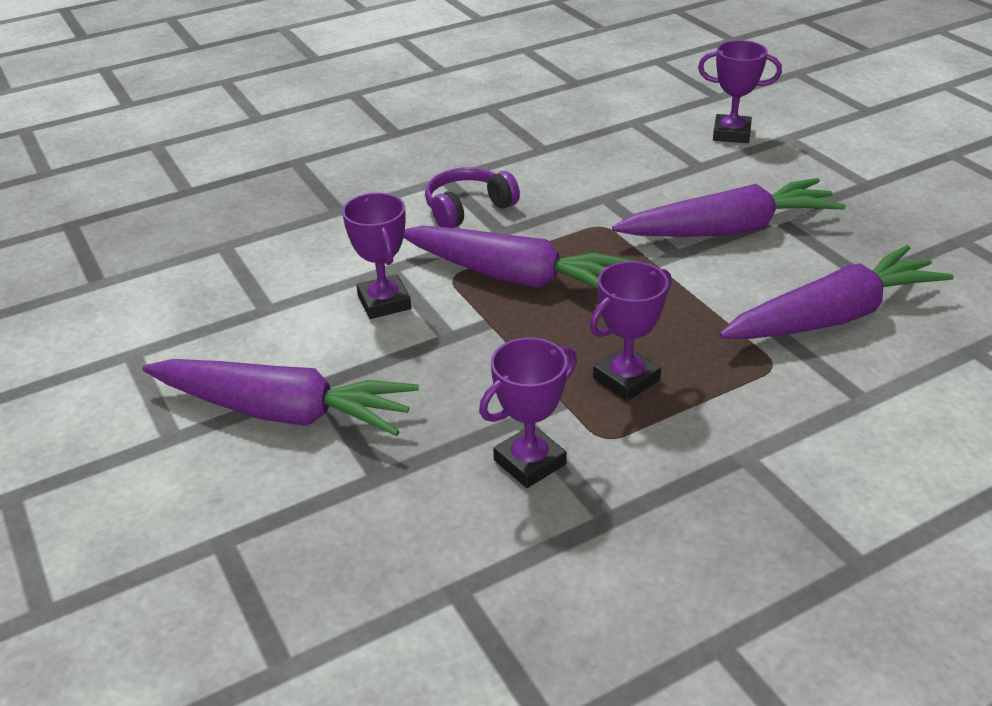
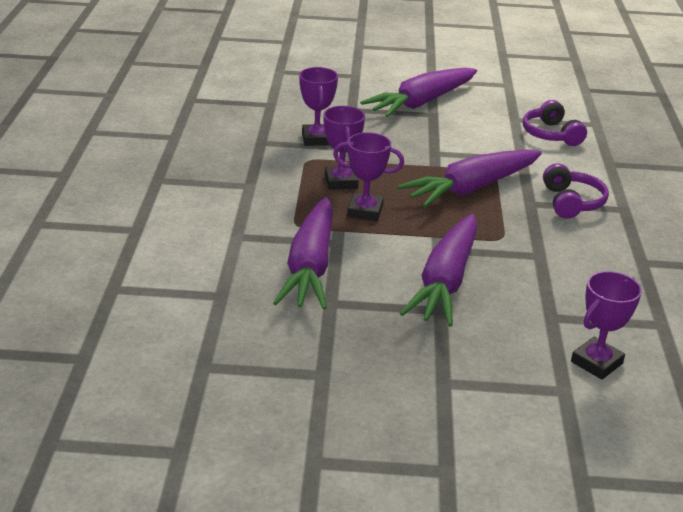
camera: 120 degrees right, 5 degrees down
(293, 267) = (551, 134): none -> purple headphones
(384, 302) = (487, 147): purple trophy -> purple trophy (365, 211)

